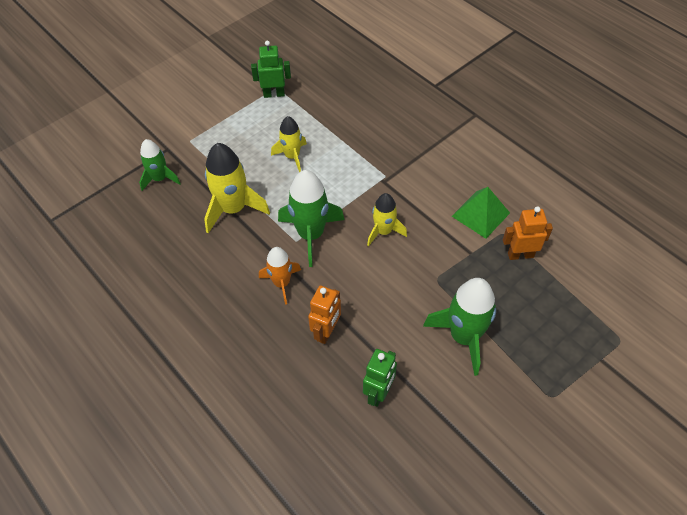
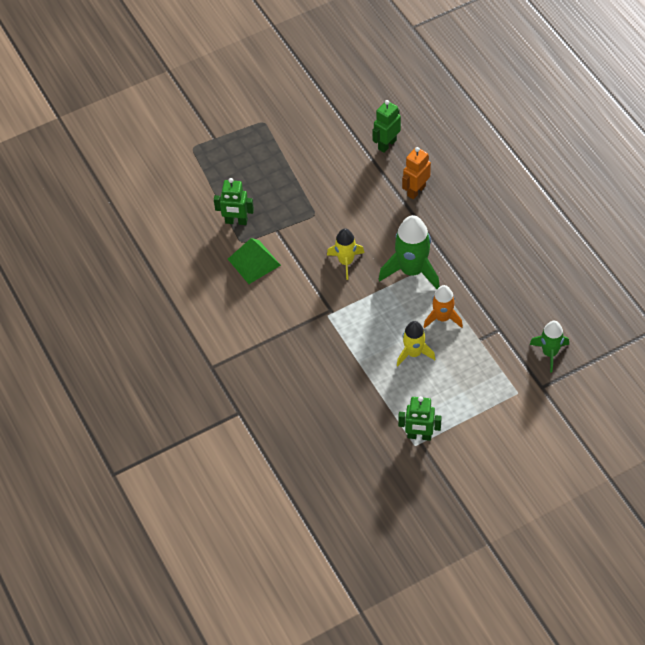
camera: 165 degrees left, 0 degrees up
(233, 209) = (479, 308): yellow rocket -> none
(281, 283) = (445, 233): orange rocket -> orange rocket (442, 318)
(464, 337) = (310, 169): green rocket -> none
(520, 255) = (236, 221): orange robot -> green robot

